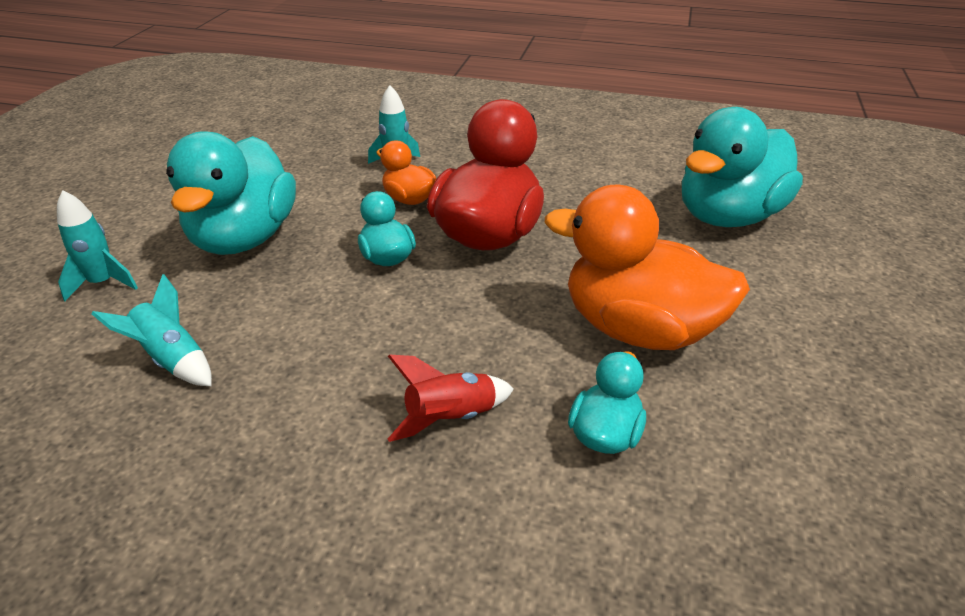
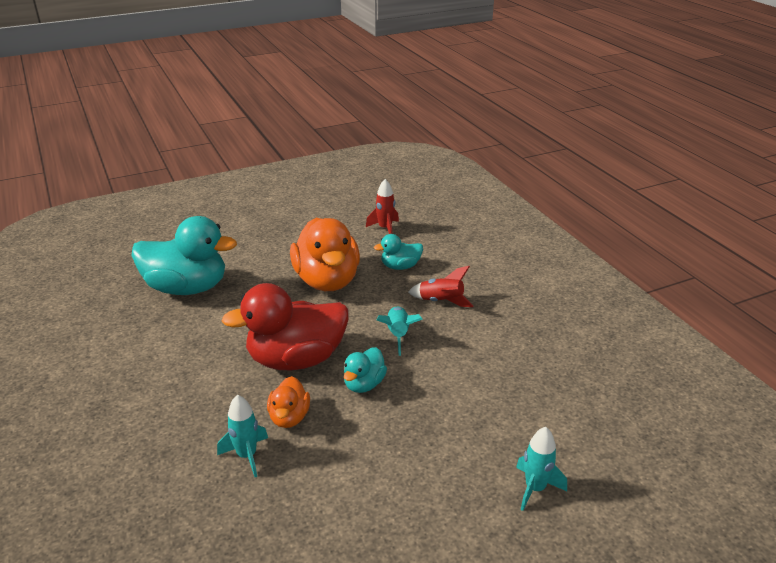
camera: 130 degrees left, 5 degrees down
(172, 359) = (528, 401): turquoise rocket -> turquoise rocket (398, 335)
(244, 238) = (419, 463): turquoise duck -> none
(781, 502) = (385, 228): none -> red rocket

